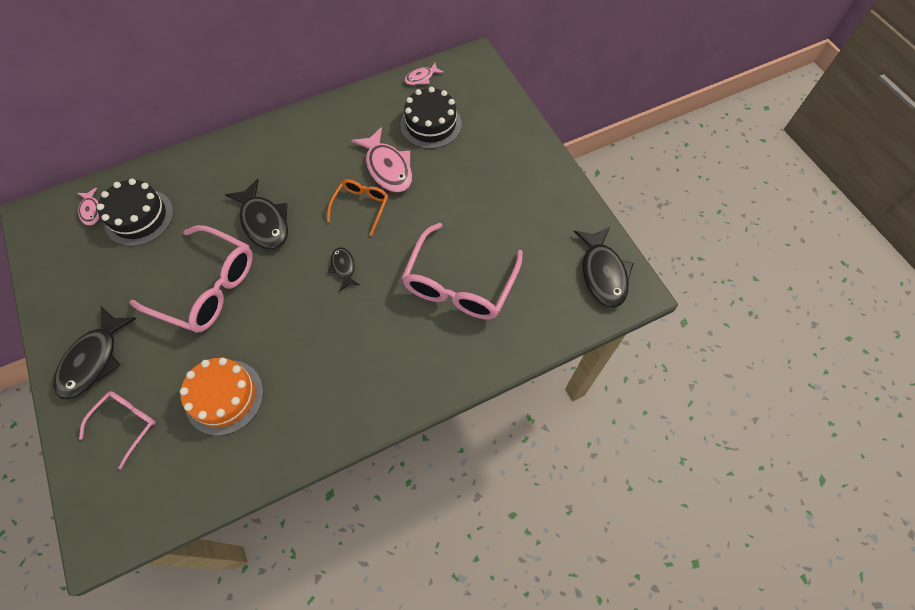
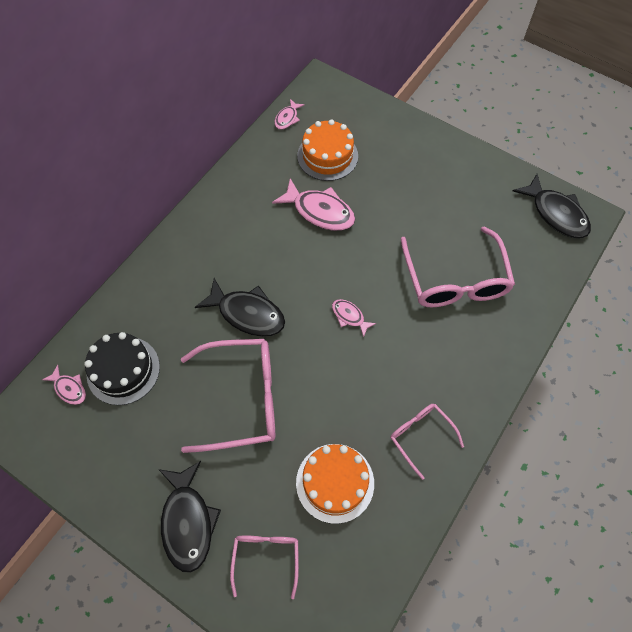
camera: 30 degrees left, 0 degrees up
(323, 400) = (421, 436): none -> pink glasses
(343, 267) = (349, 316): black fish -> pink fish
(361, 206) = (323, 256): orange glasses -> none
(431, 124) = (327, 156): black cake -> orange cake

